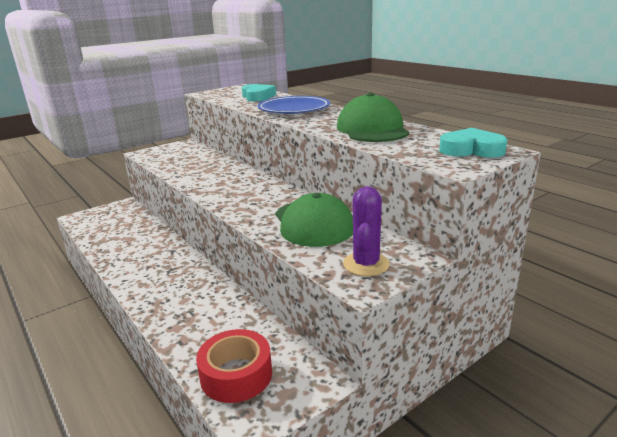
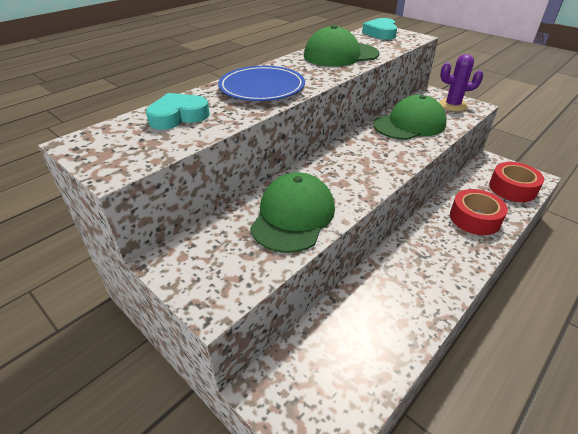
camera: 100 degrees left, 15 degrees up
(194, 167) = (293, 216): none -> green cap
(197, 316) = (474, 218): none -> red tape

